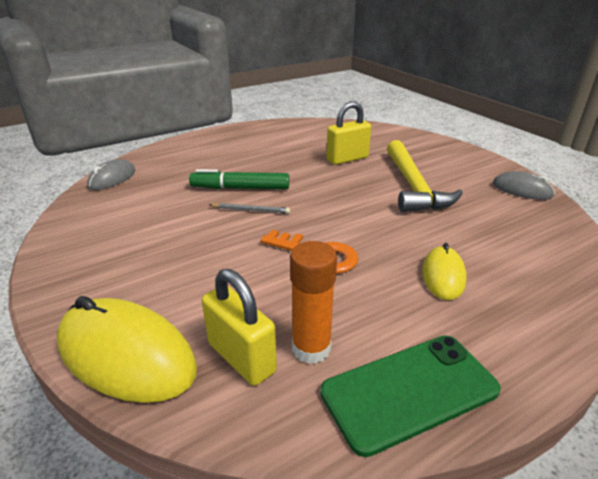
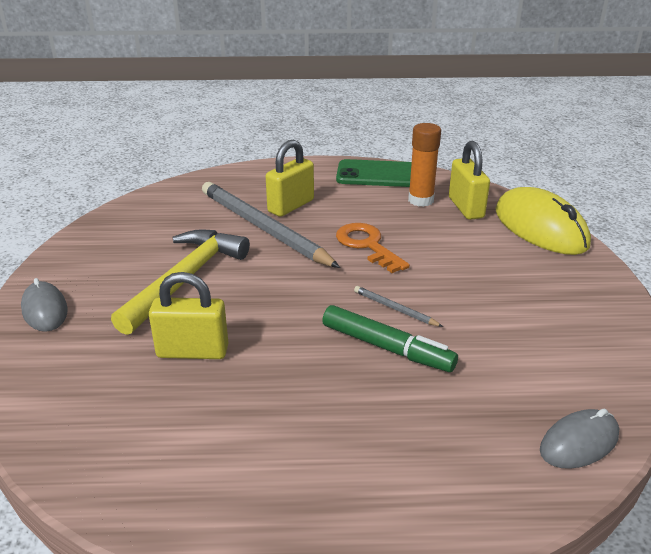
camera: 150 degrees left, 0 degrees up
(427, 240) = (263, 228): none -> grey pencil
(443, 276) = (291, 206): yellow mouse -> yellow padlock
(522, 190) = (95, 239): grey mouse -> grey mouse (45, 310)

